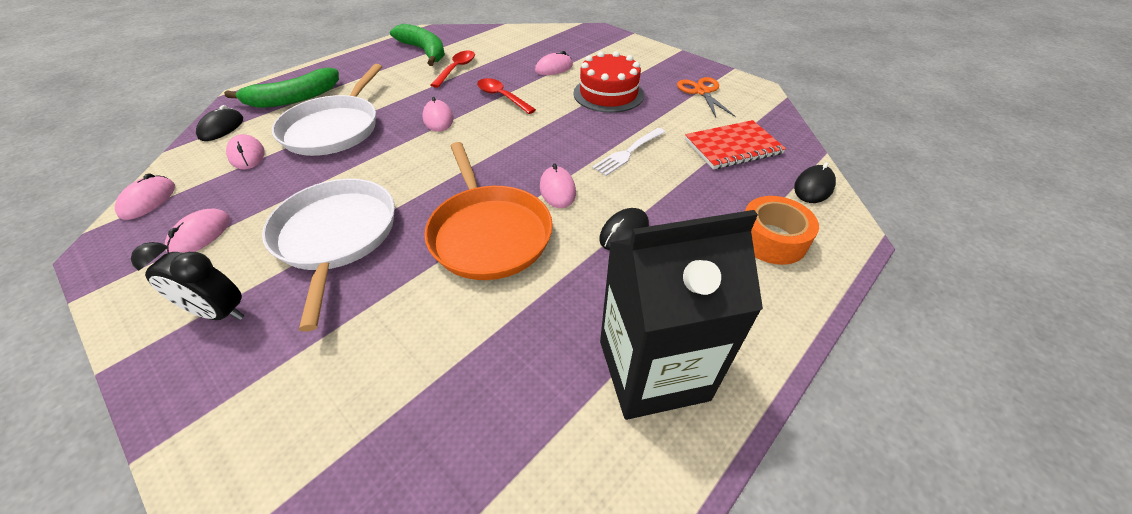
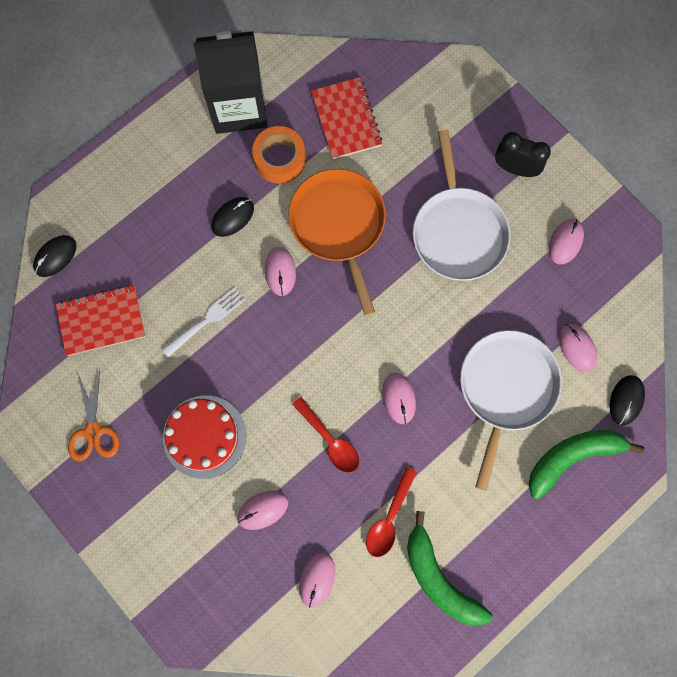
camera: 175 degrees left, 30 degrees up
(148, 200) = (632, 287): pink mouse -> pink mouse (317, 579)
(471, 364) = (346, 119): none -> red notebook
(771, 239) = (121, 201): orange tape -> orange tape (280, 159)

